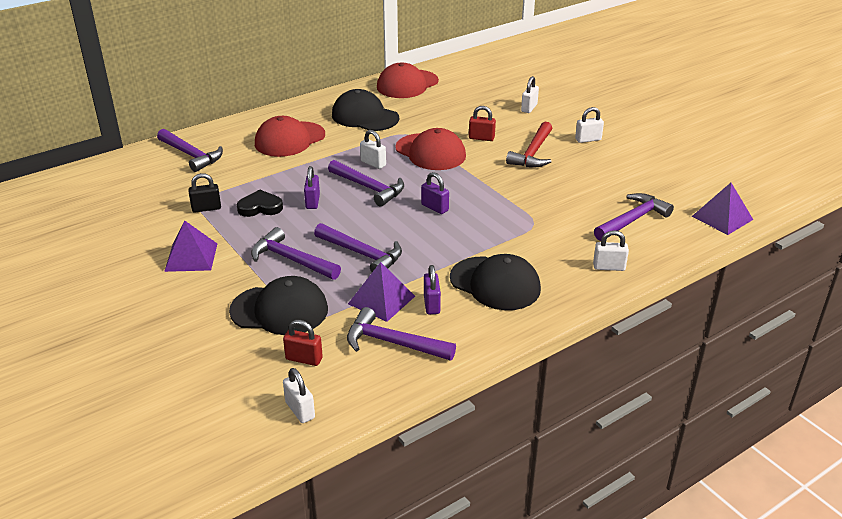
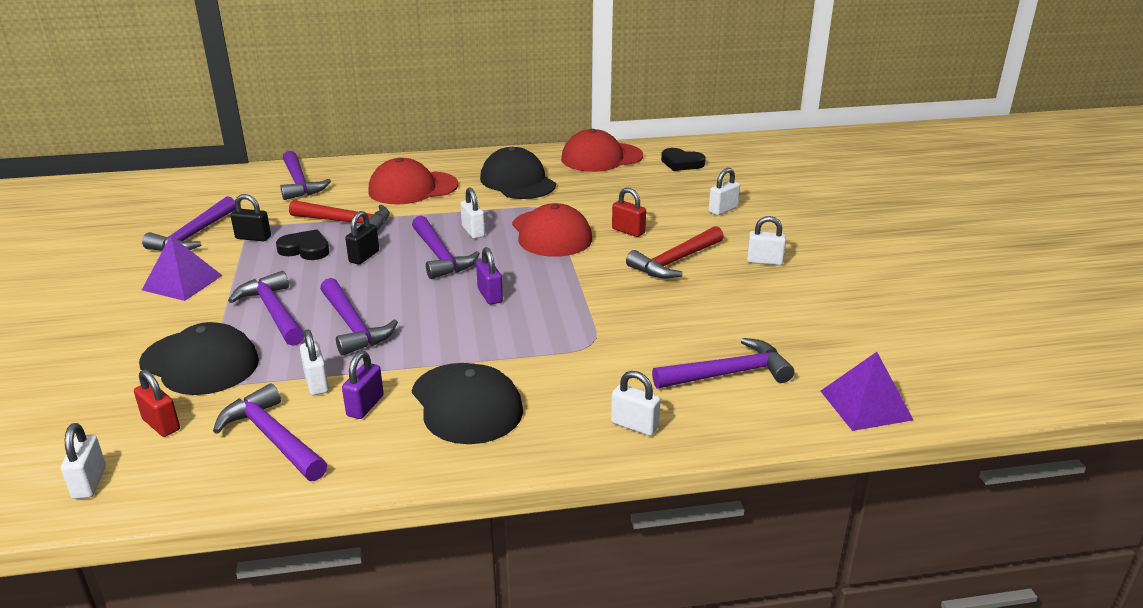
camera: 25 degrees right, 5 degrees down
(153, 218) = (193, 235): none -> purple hammer
(268, 178) = (347, 222): none -> red hammer
(312, 202) = (364, 257): purple padlock -> black padlock
(381, 300) = (316, 383): purple pyramid -> white padlock
(468, 77) = (681, 163): none -> black heart

